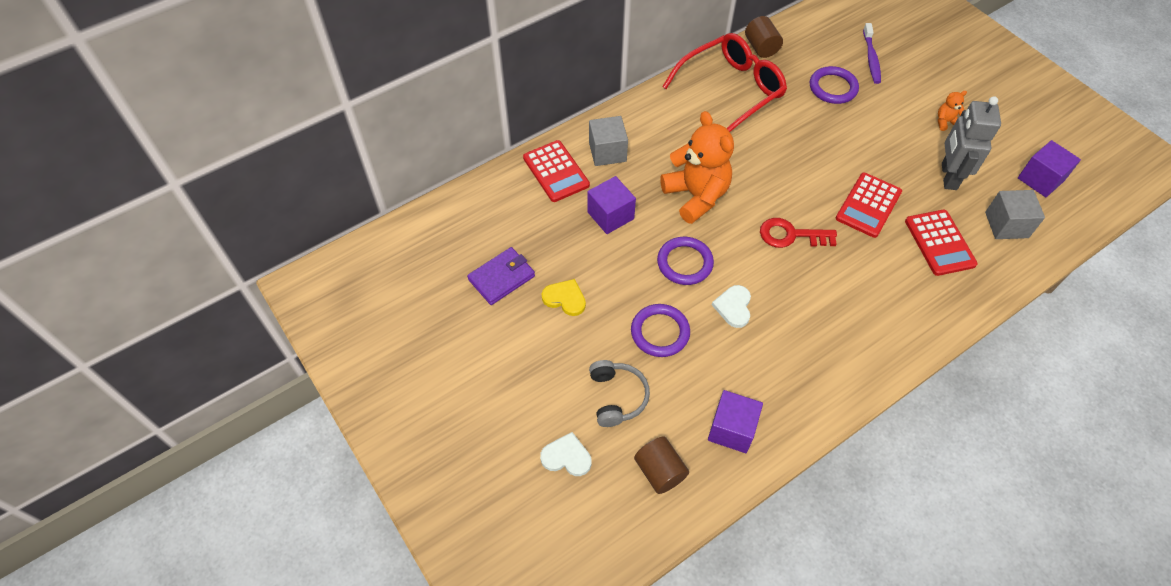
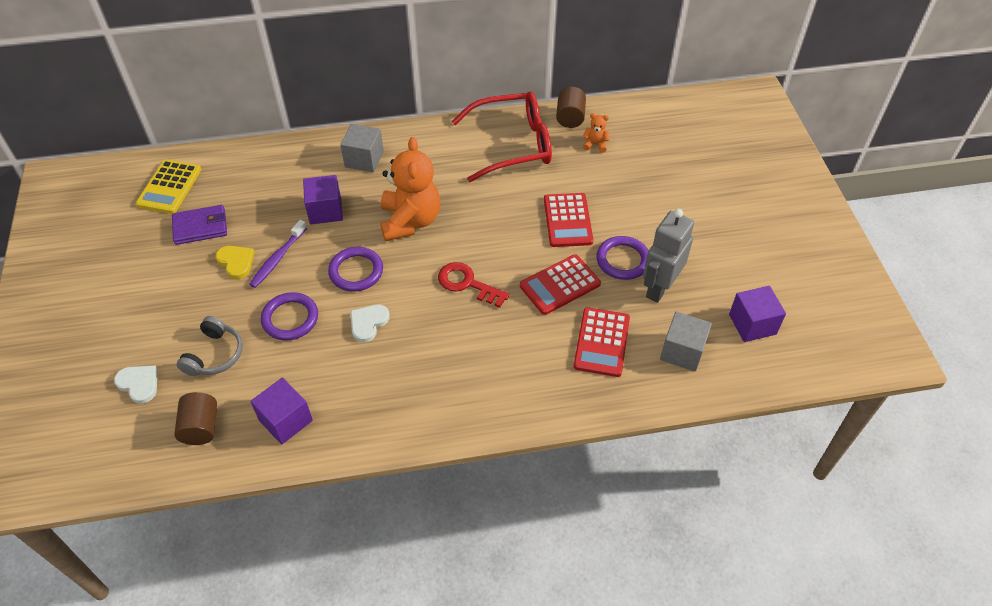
camera: 25 degrees right, 5 degrees down
(437, 249) = (169, 187): none -> yellow calculator
(556, 171) = (309, 160): red calculator -> red calculator (567, 220)
(833, 88) = (610, 173): purple ring -> purple ring (623, 260)
(871, 58) = (668, 160): purple toothbrush -> purple toothbrush (278, 258)
(945, 122) = (696, 239): orange teddy bear -> orange teddy bear (595, 144)

